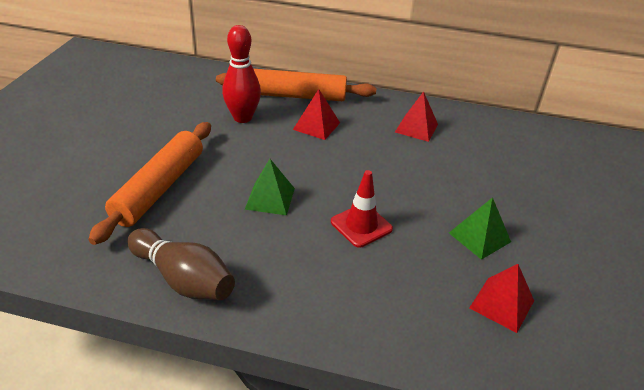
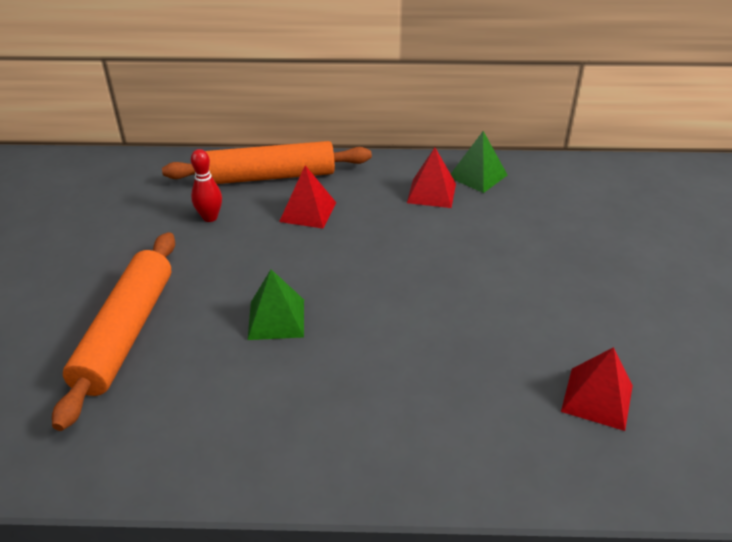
camera: 10 degrees left, 0 degrees up
(183, 279) = (194, 451): brown bowling pin -> none
(242, 118) = (210, 217): red bowling pin -> red bowling pin, size x0.61
(361, 225) = (401, 332): red traffic cone -> none
(479, 237) = (547, 318): green pyramid -> green pyramid (478, 176)

